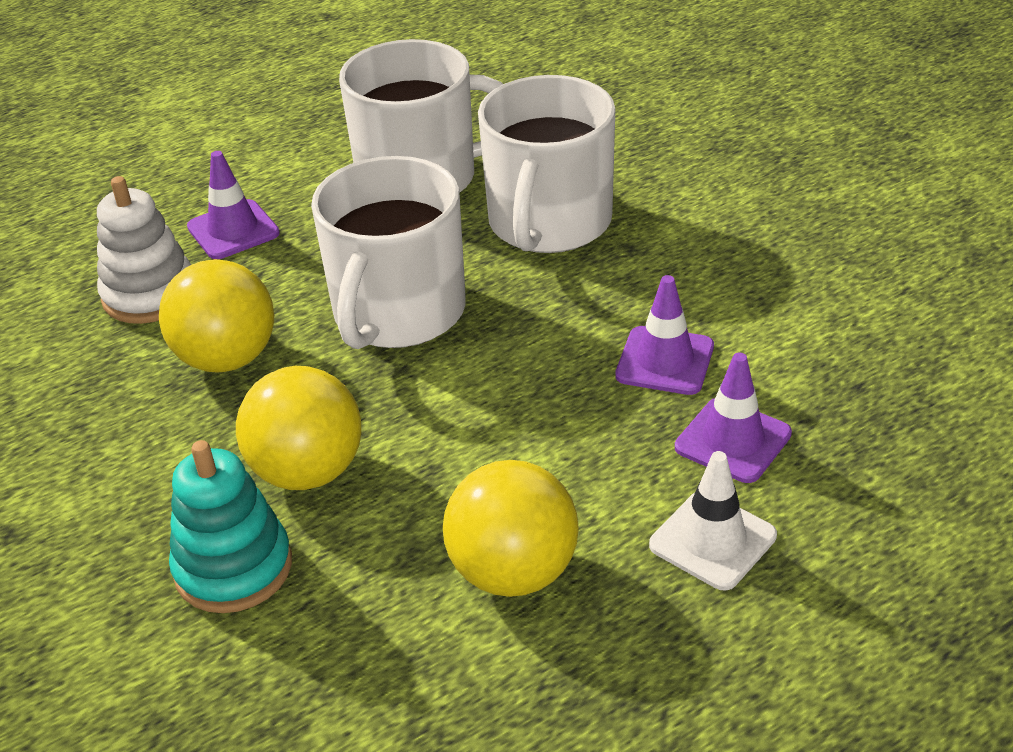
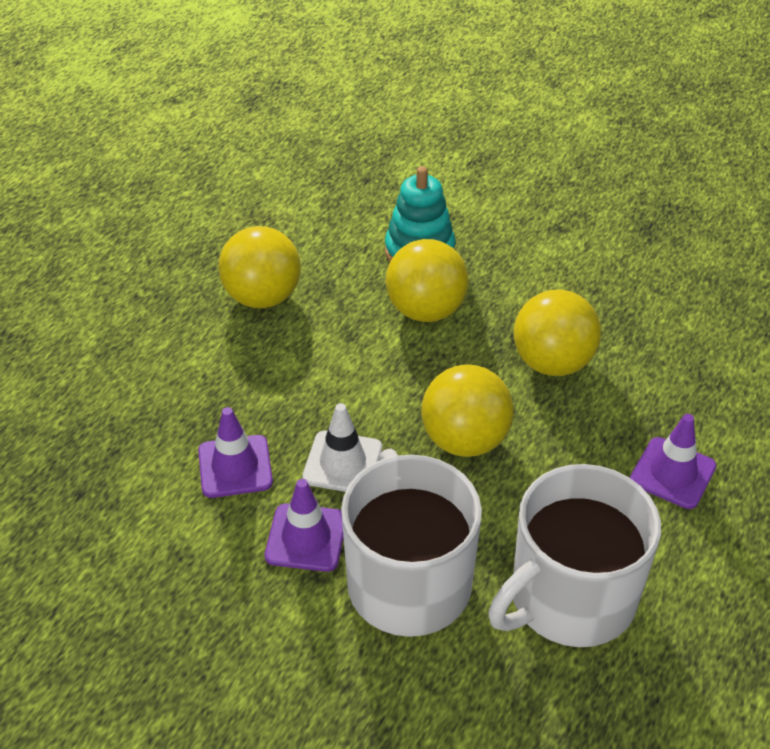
camera: 150 degrees right, 5 degrees up
(149, 294) = (665, 392): white stacking toy -> none
(398, 313) = (465, 440): white mug -> yellow ball
(712, 540) = (153, 350): white traffic cone -> white traffic cone (342, 463)
(733, 440) = (161, 419): purple traffic cone -> purple traffic cone (306, 538)

